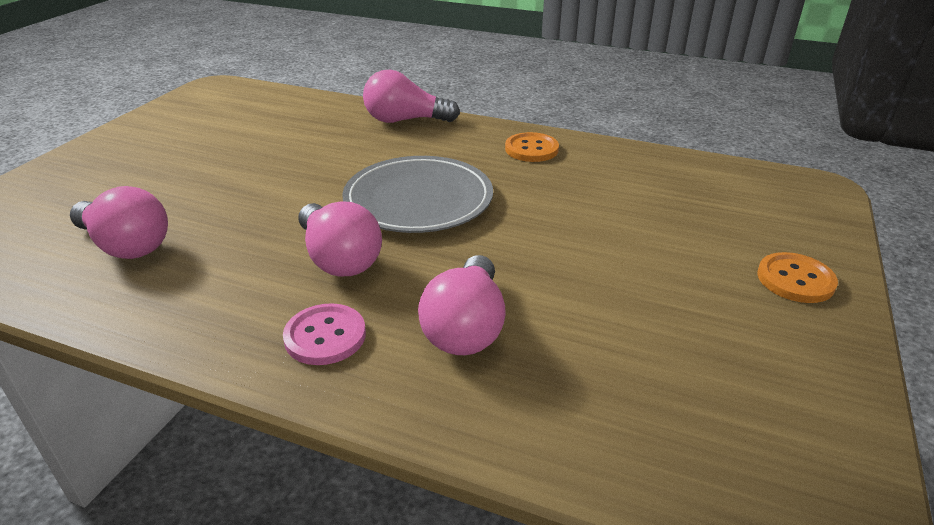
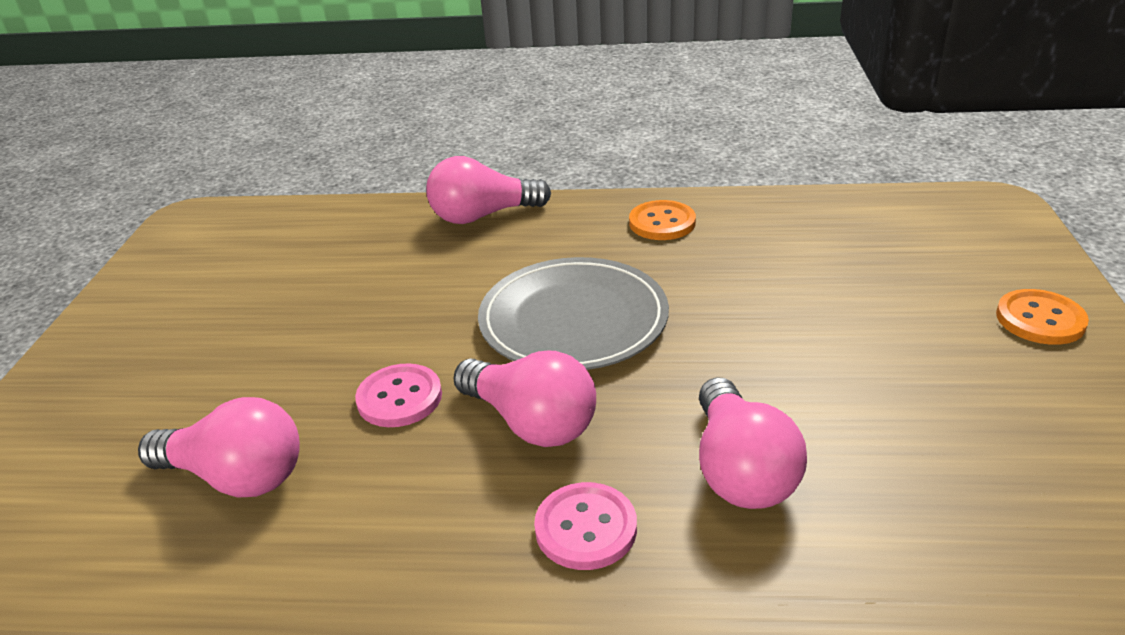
camera: 15 degrees left, 0 degrees up
(263, 222) = (399, 398): none -> pink button

